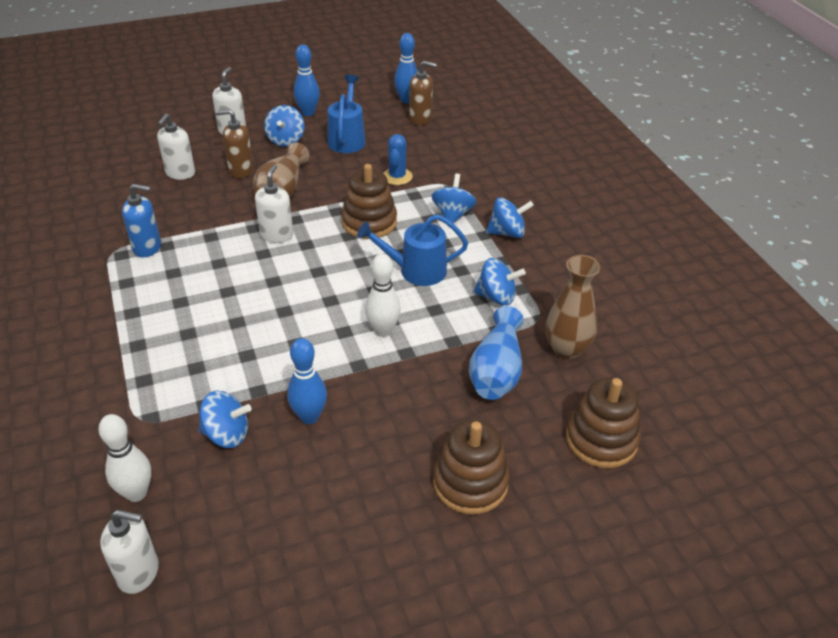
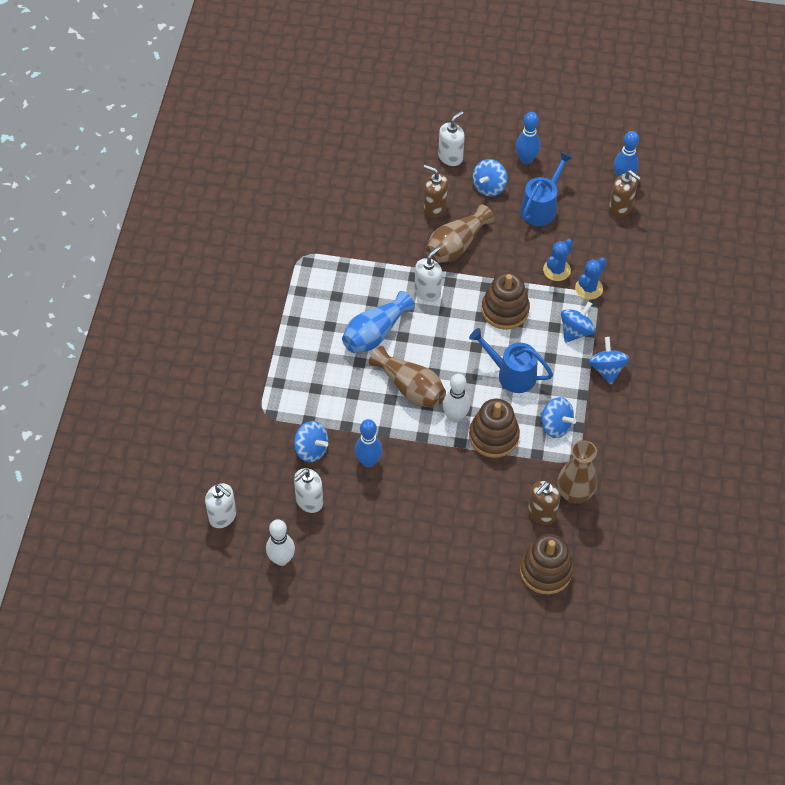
camera: 30 degrees right, 15 degrees up
(136, 493) = (241, 465): white bowling pin -> white bowling pin (281, 559)
(147, 247) = (328, 263): blue soap dispenser -> none
(180, 173) = (386, 192): white soap dispenser -> white soap dispenser (309, 501)
(313, 324) = (410, 388): none -> brown vase
(438, 180) = (589, 288): none -> blue cactus
(470, 483) = (441, 557): brown stacking toy -> brown stacking toy (493, 436)
(496, 371) = (512, 486): blue vase -> blue vase (375, 333)
(507, 232) = (607, 369): blue spinning top -> blue spinning top turned 120 degrees counterclockwise
(548, 383) = (541, 513): none -> brown soap dispenser

